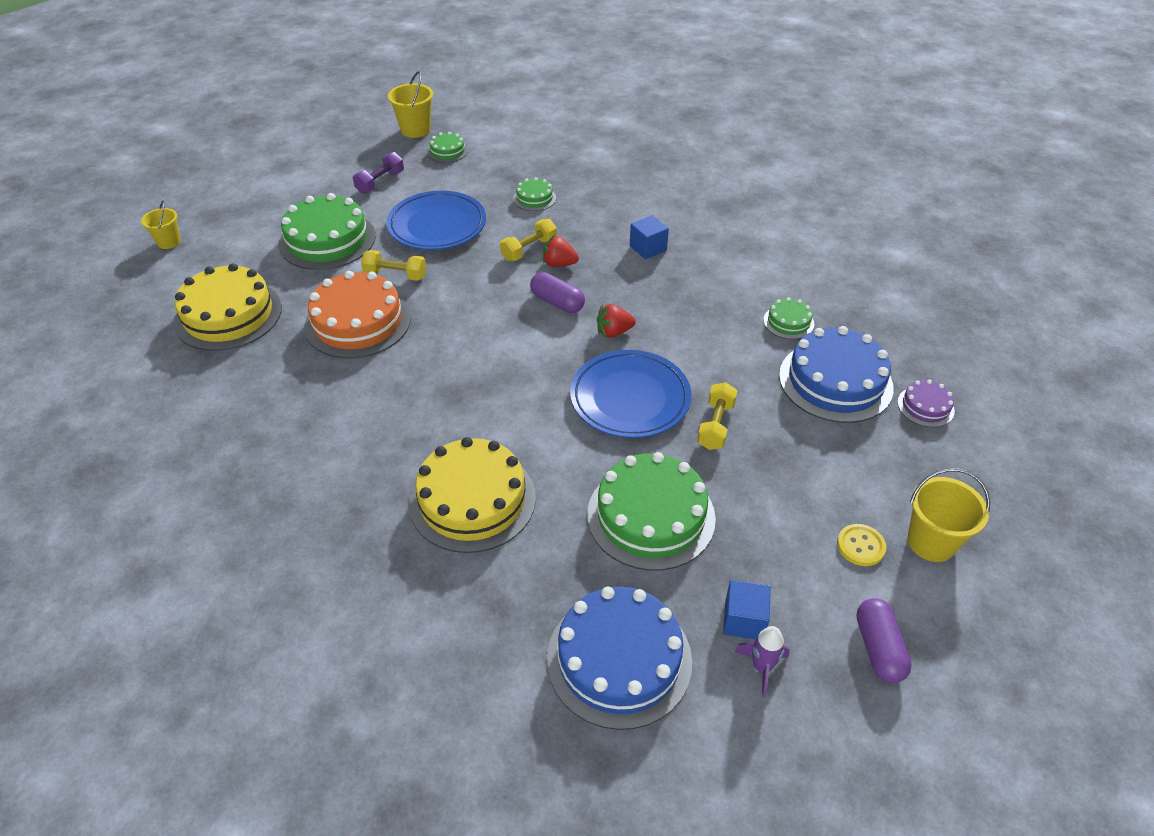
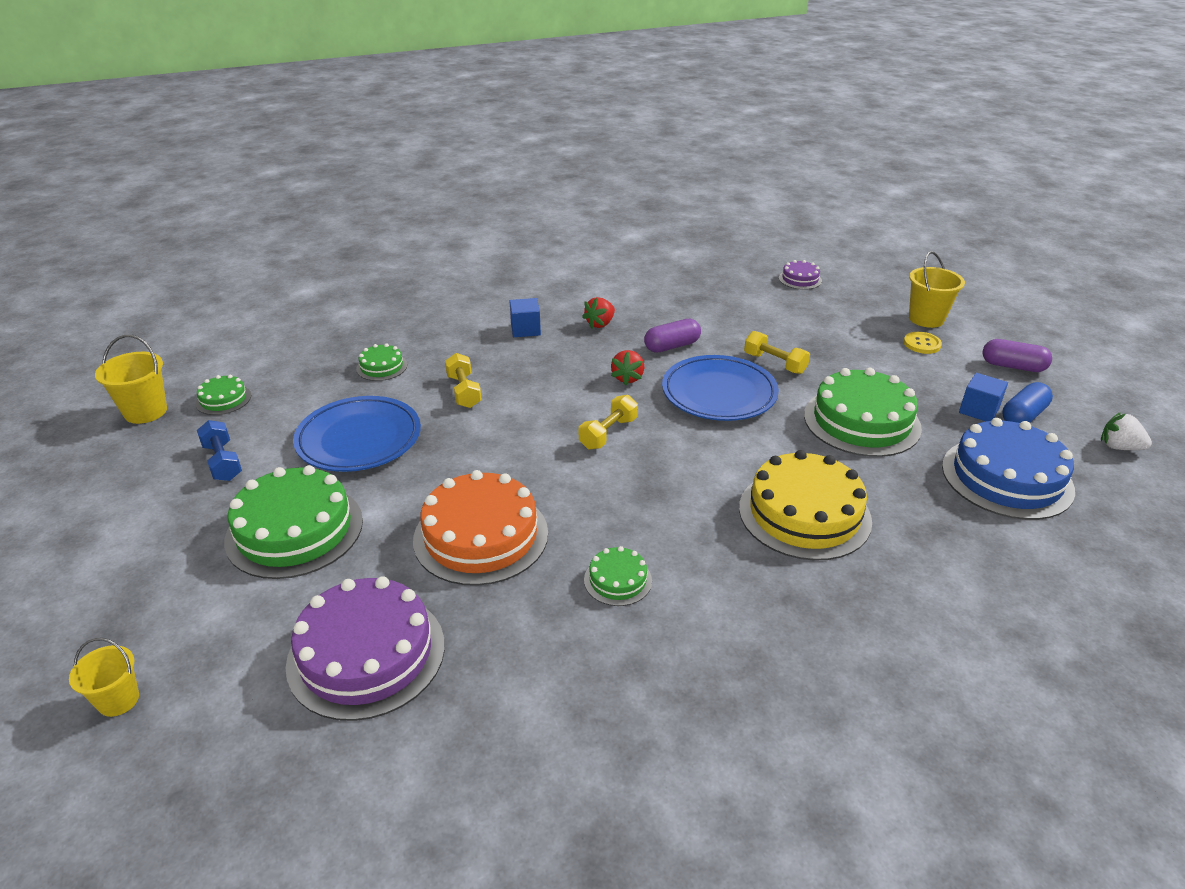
camera: 65 degrees left, 10 degrees down
(228, 315) = (366, 654): yellow cake -> purple cake
(380, 182) = (223, 462): purple dumbbell -> blue dumbbell
(395, 275) = (421, 489): yellow dumbbell -> yellow dumbbell (608, 433)
(557, 302) = (560, 396): purple capsule -> purple capsule (671, 346)
(559, 264) = (503, 380): red strawberry -> red strawberry (600, 324)
(756, 780) = (1119, 447): none -> white strawberry
(761, 667) = (1023, 416): purple rocket -> blue capsule
(788, 322) = (676, 298): green cake -> green cake (618, 580)
(835, 381) = (754, 301): blue cake -> none

